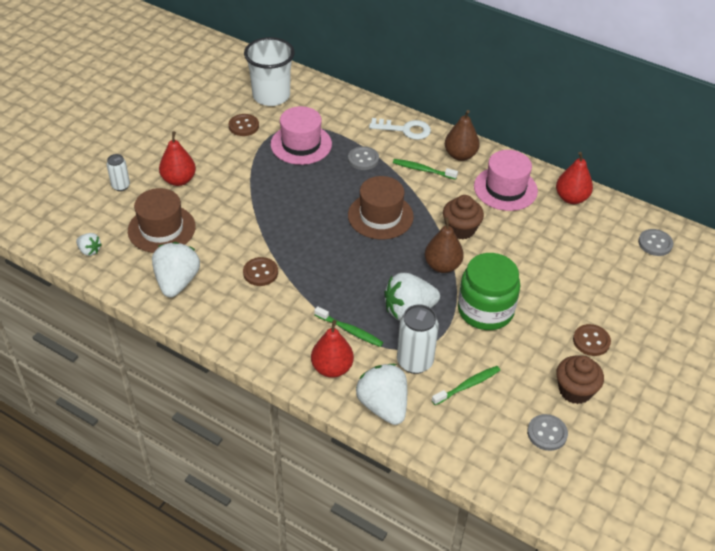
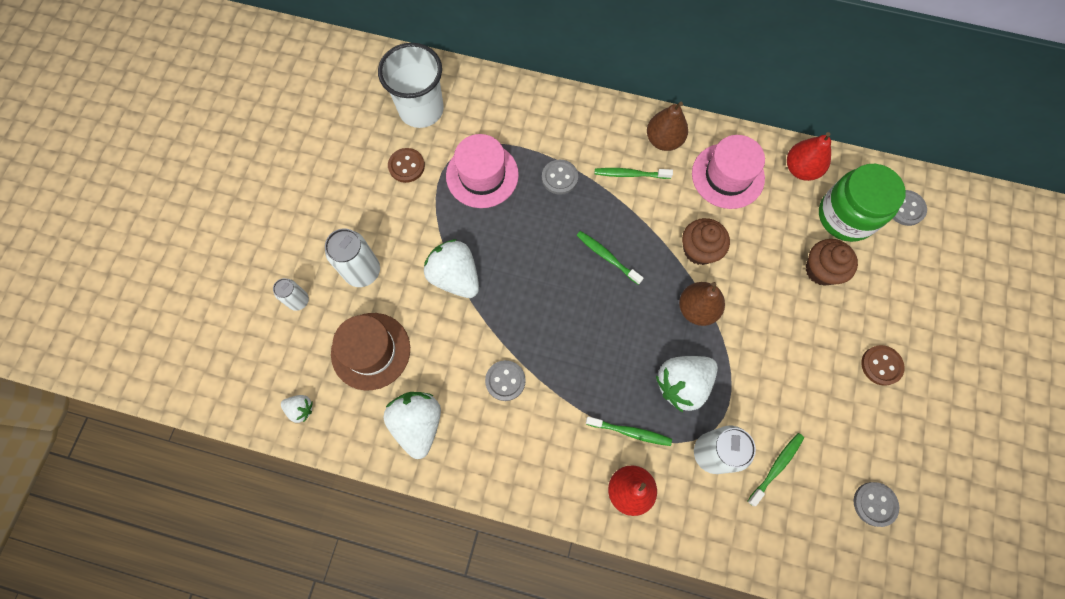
camera: 15 degrees left, 25 degrees up
(179, 180) = (362, 271): red pear -> white can
(260, 273) = (505, 381): brown button -> grey button
(380, 216) = (607, 257): brown hat -> green toothbrush
(383, 406) = (699, 524): white strawberry -> white strawberry (455, 277)
(405, 130) = (591, 119): white key -> none
(485, 310) = (761, 357): green jar -> green jar (846, 216)
(575, 390) = (885, 437): brown cupcake -> brown cupcake (821, 270)

